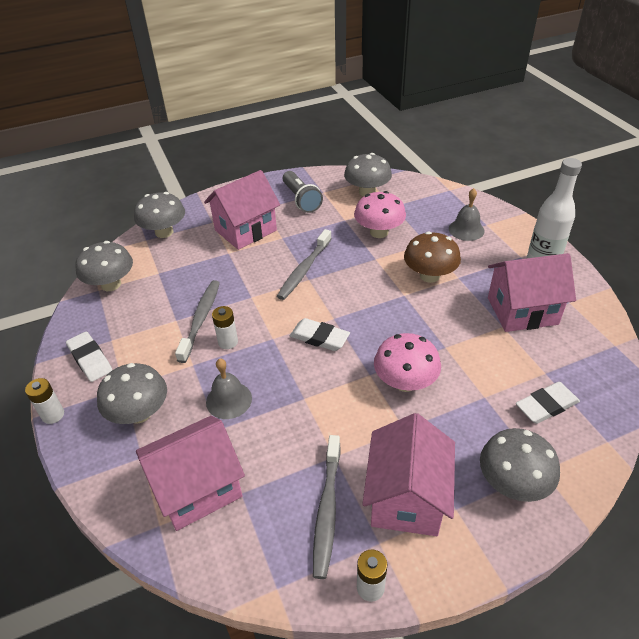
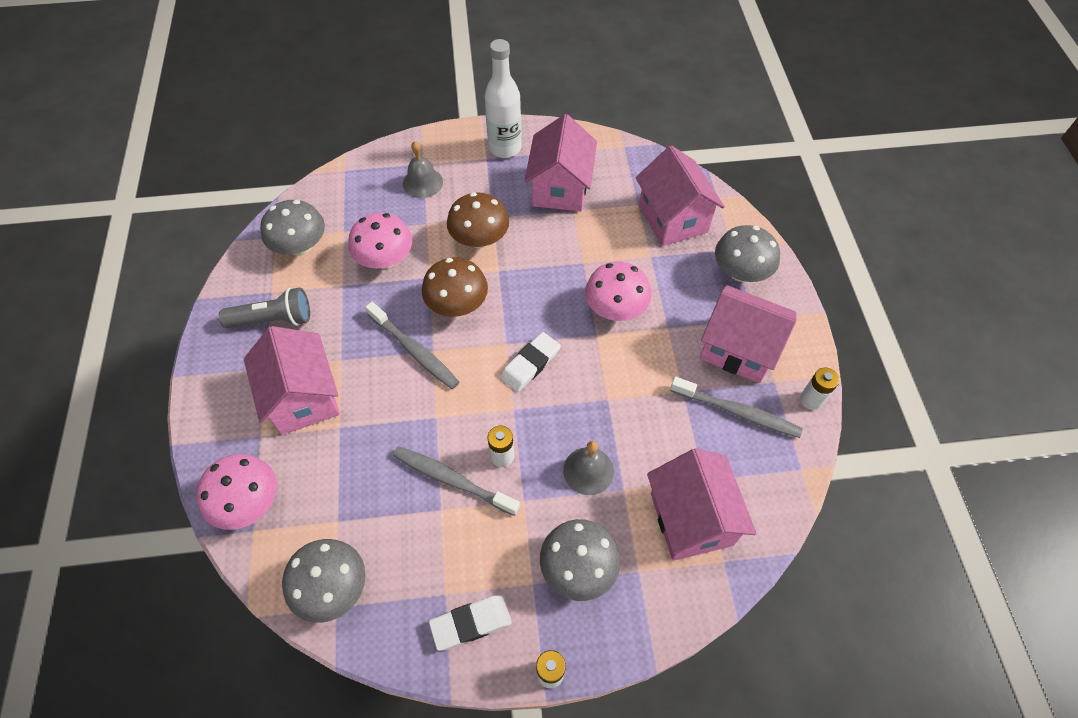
camera: 75 degrees left, 15 degrees up
(164, 232) = (249, 502): grey mushroom -> pink mushroom
(357, 280) = (457, 305): none -> brown mushroom
(546, 405) = (673, 219): white eraser -> pink house

